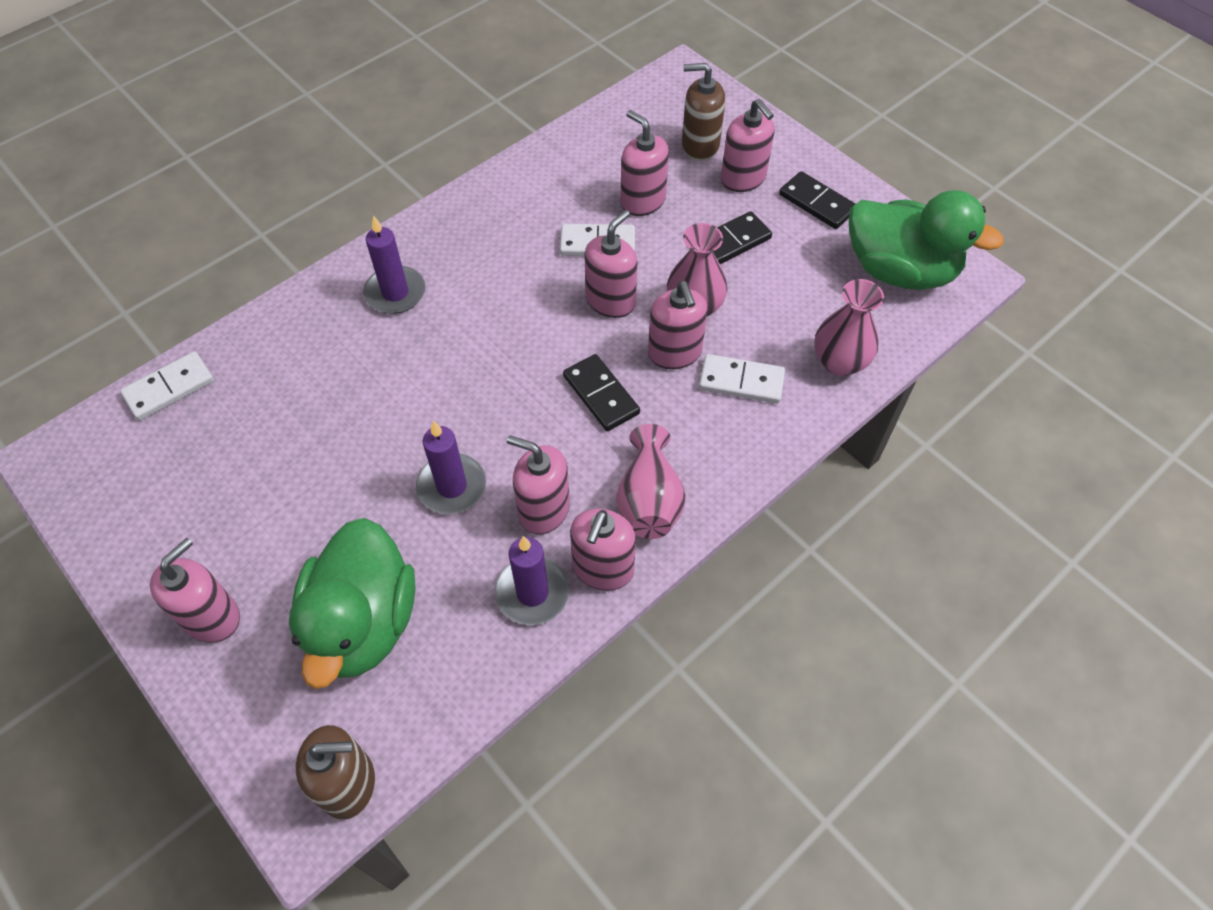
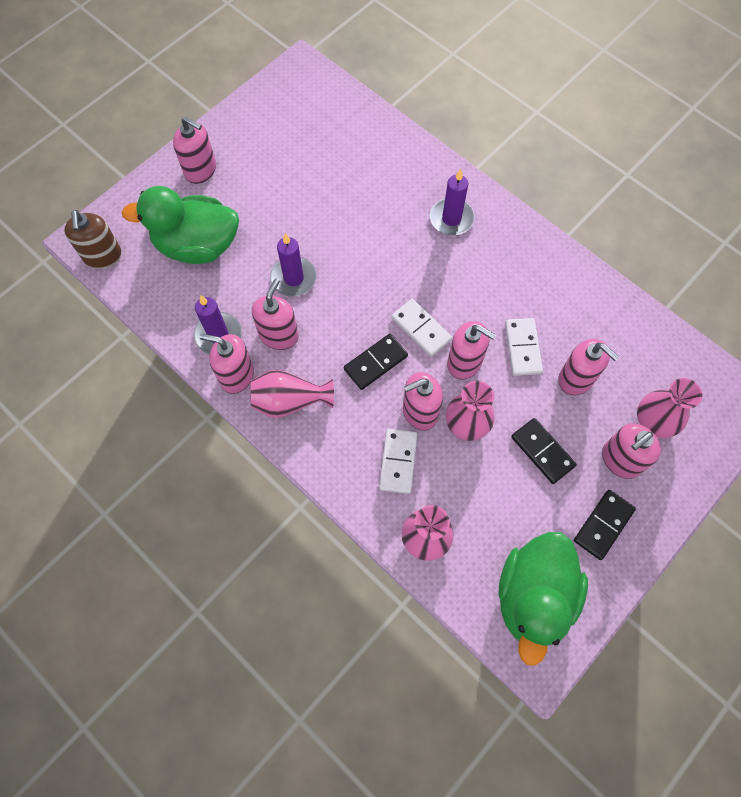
camera: 85 degrees right, 10 degrees up
(169, 388) = (355, 110): white domino -> white domino (421, 329)
(642, 201) = (576, 378): pink soap dispenser -> pink soap dispenser turned 90 degrees clockwise
(700, 146) = (653, 422): brown soap dispenser -> pink vase

